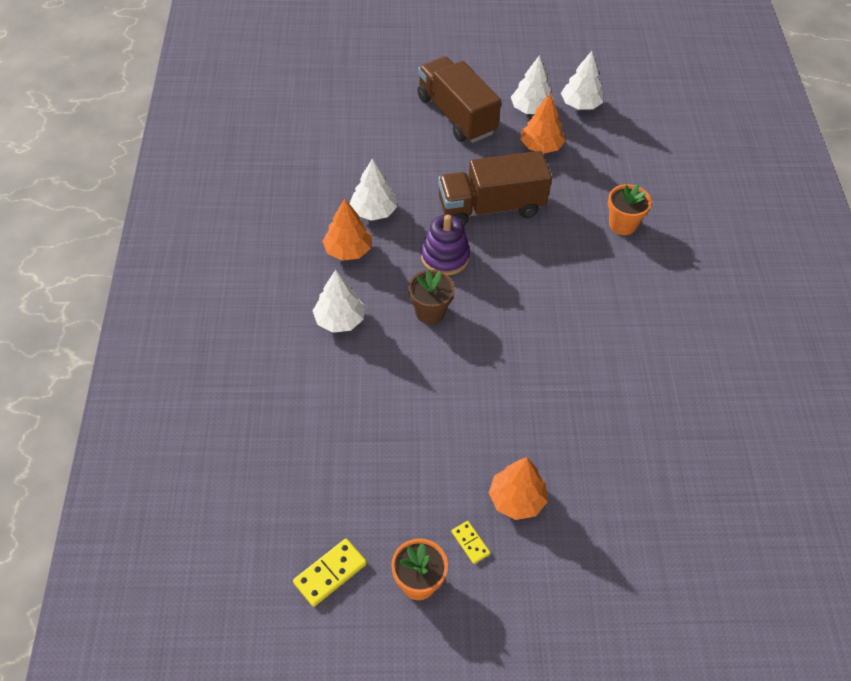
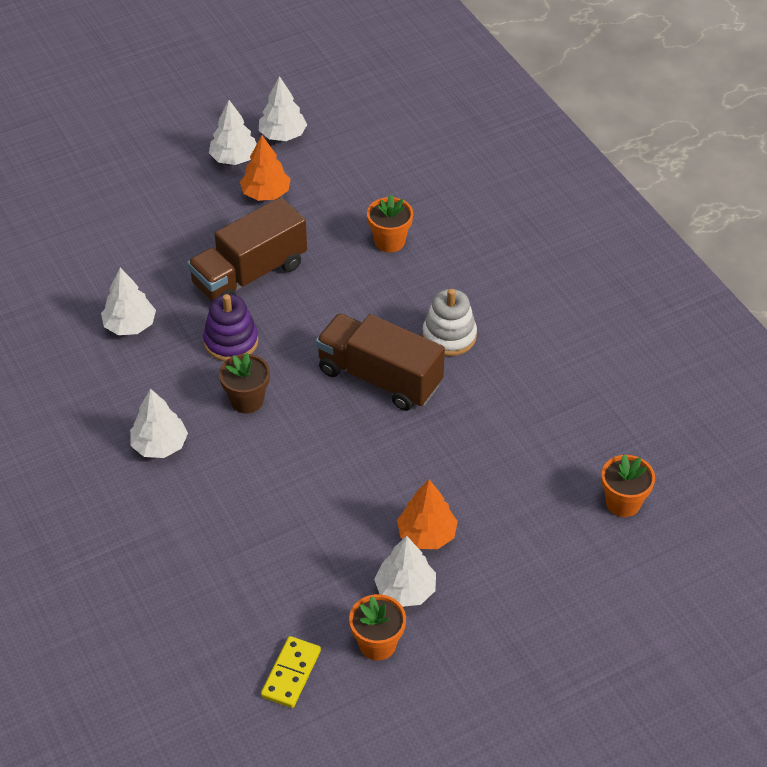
camera: 25 degrees left, 5 degrees down
(348, 250) = (126, 375): orange tree -> none
(456, 115) = (159, 193): brown truck -> brown truck (379, 378)
(470, 543) = (405, 590): yellow domino -> white tree
(631, 327) = (449, 336): none -> white stacking toy
(714, 553) = (623, 503): none -> orange flower pot

